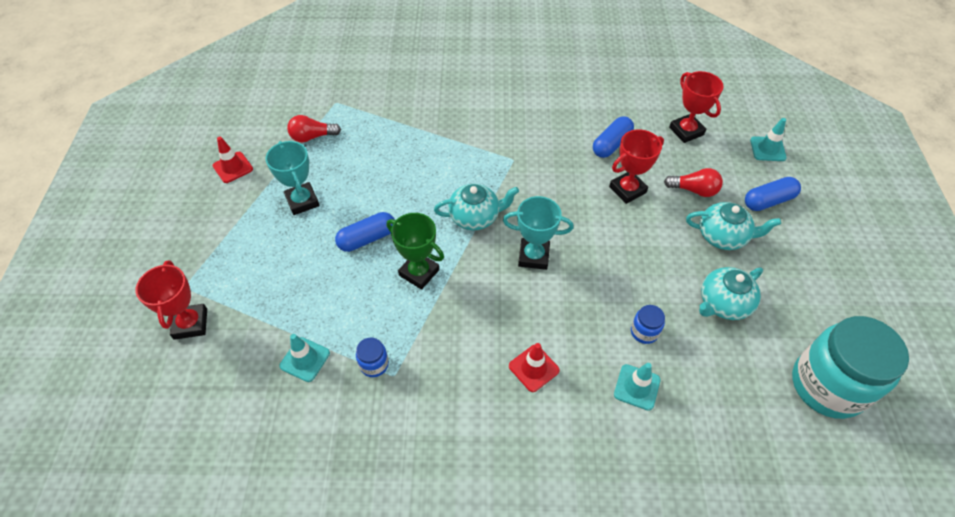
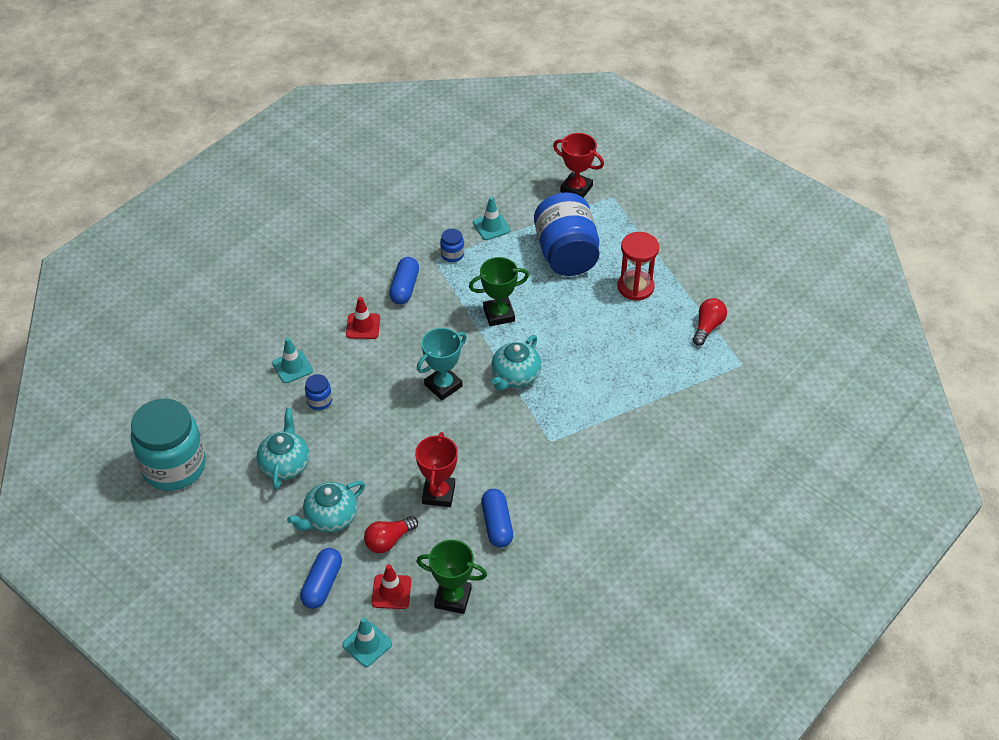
camera: 130 degrees right, 5 degrees down
(233, 167) = (714, 265): red traffic cone -> red traffic cone (391, 592)
(298, 273) = (566, 254): none -> blue jar
(302, 201) = (635, 287): turquoise trophy -> red hourglass
(367, 238) = (559, 304): blue capsule -> blue capsule (404, 287)
(686, 131) = (453, 598): red trophy -> green trophy

